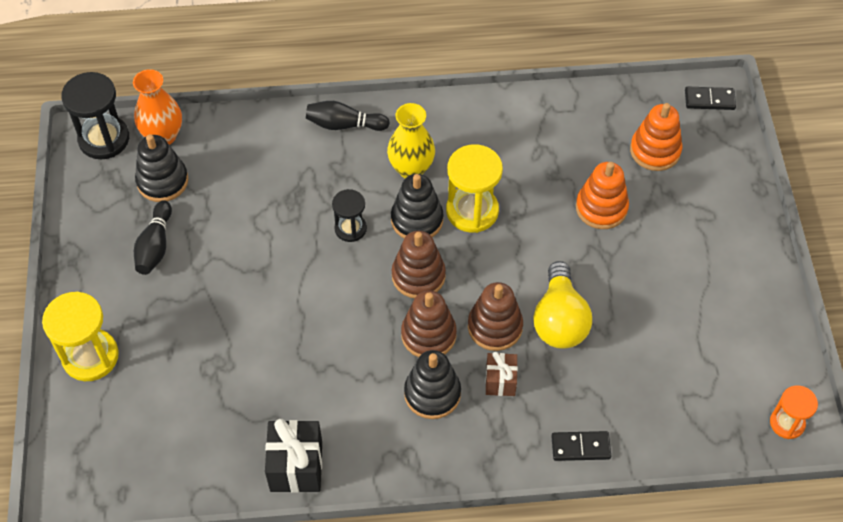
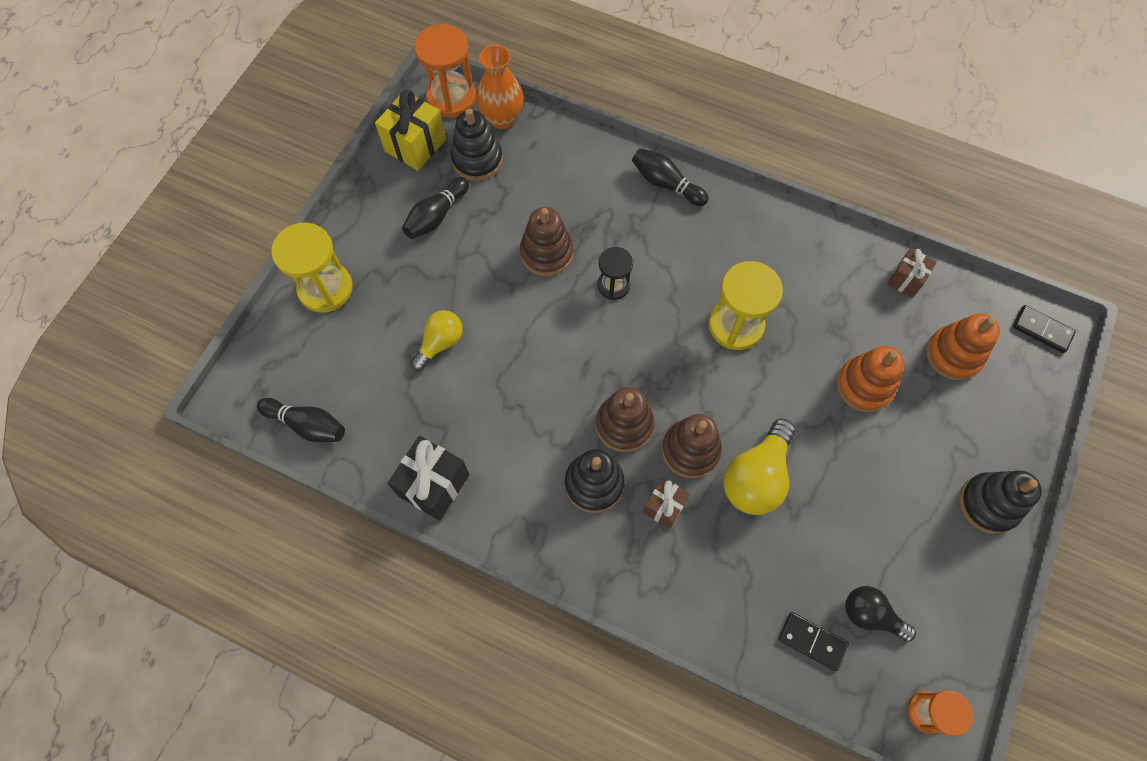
camera: 30 degrees right, 10 degrees up
(96, 195) = (415, 145): none -> yellow gift
(104, 139) = (451, 98): black hourglass -> orange hourglass
(149, 478) = (307, 425): none -> black bowling pin
(227, 350) = (440, 343): none -> yellow light bulb
(411, 169) = (702, 256): yellow vase -> none
(417, 220) = (679, 307): black stacking toy -> black stacking toy (988, 504)
(418, 276) = (648, 362): brown stacking toy -> brown stacking toy (546, 253)
(580, 447) = (702, 616): black domino -> black domino (812, 641)
(585, 110) = (905, 280): none -> brown gift
(706, 376) = (870, 615): none -> black light bulb

